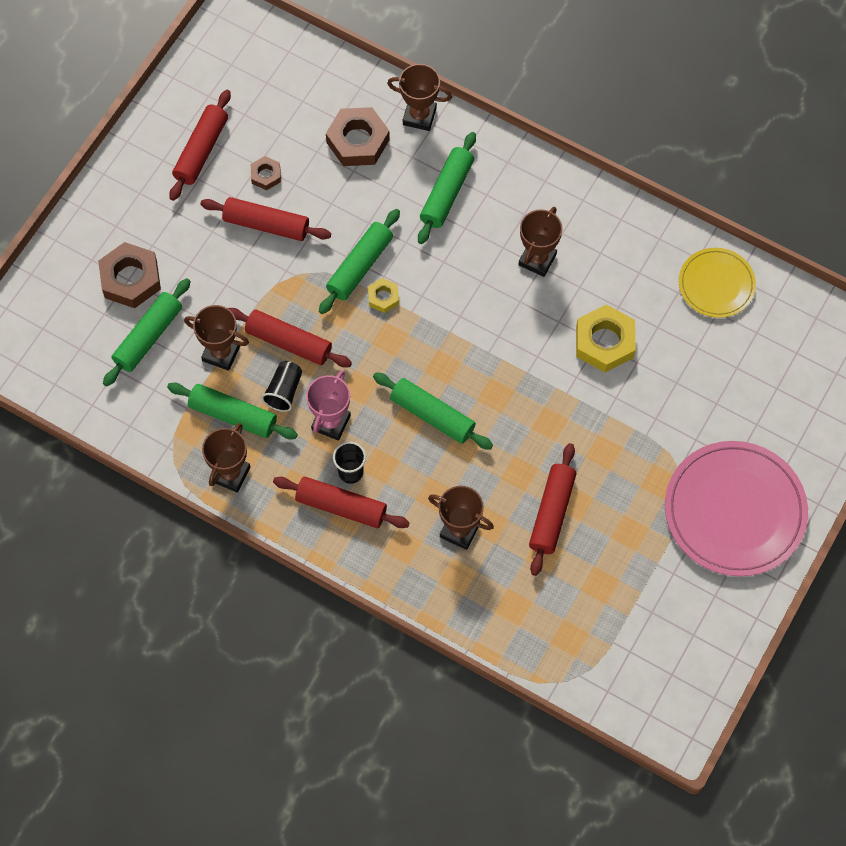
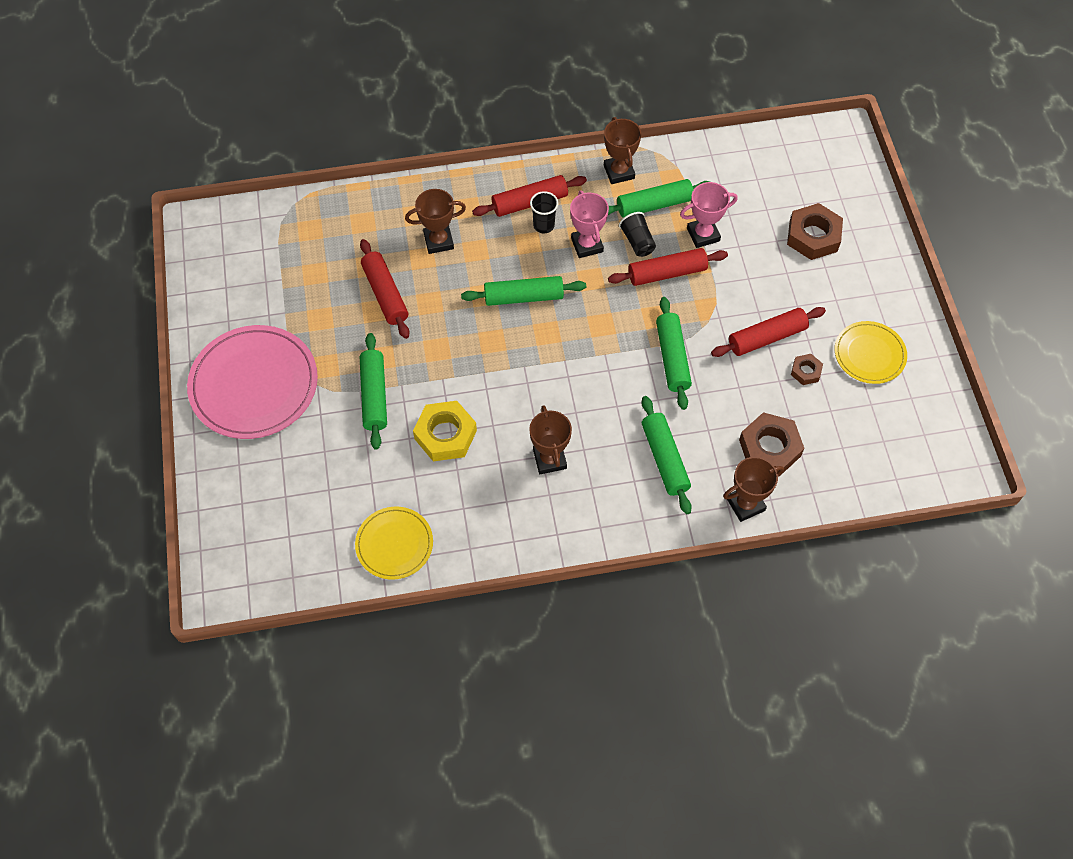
camera: 140 degrees right, 5 degrees down
(148, 337) = (760, 211): green rolling pin -> green rolling pin (374, 395)
(201, 150) = (869, 354): red rolling pin -> yellow plate
(221, 353) = (703, 235): brown trophy -> pink trophy
(383, 297) = (634, 349): yellow nut -> none

